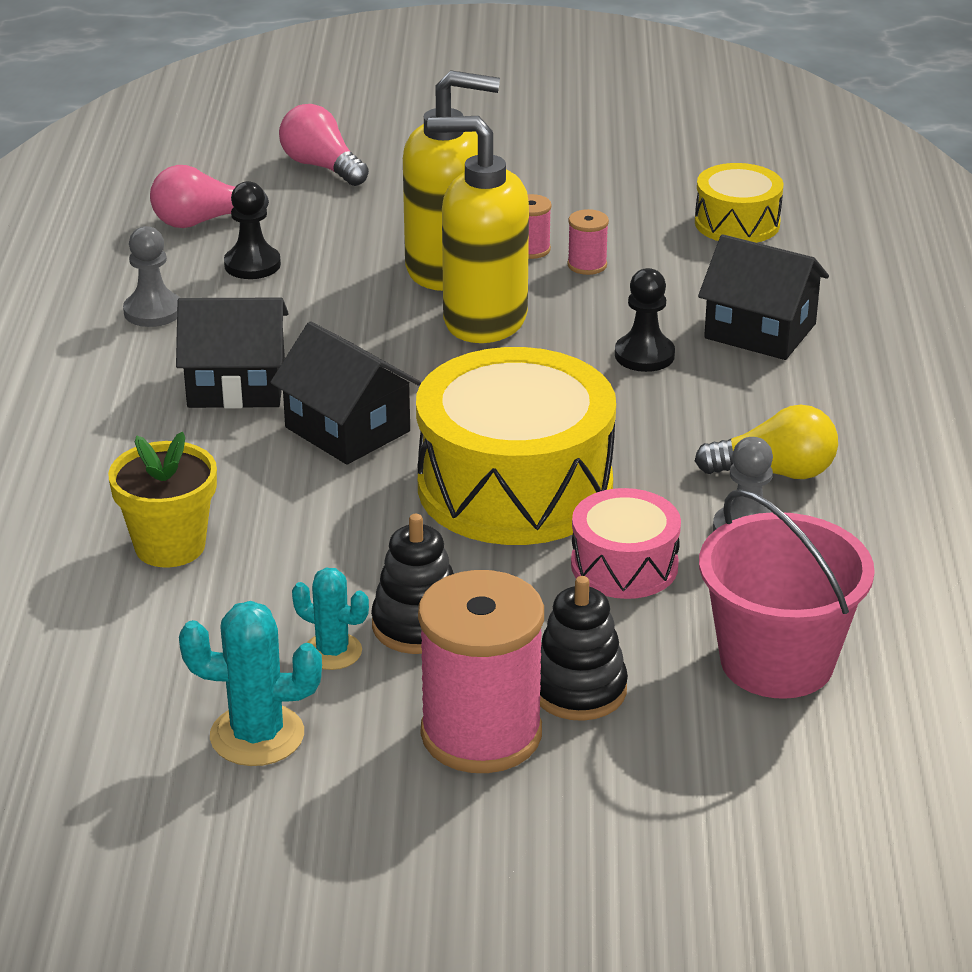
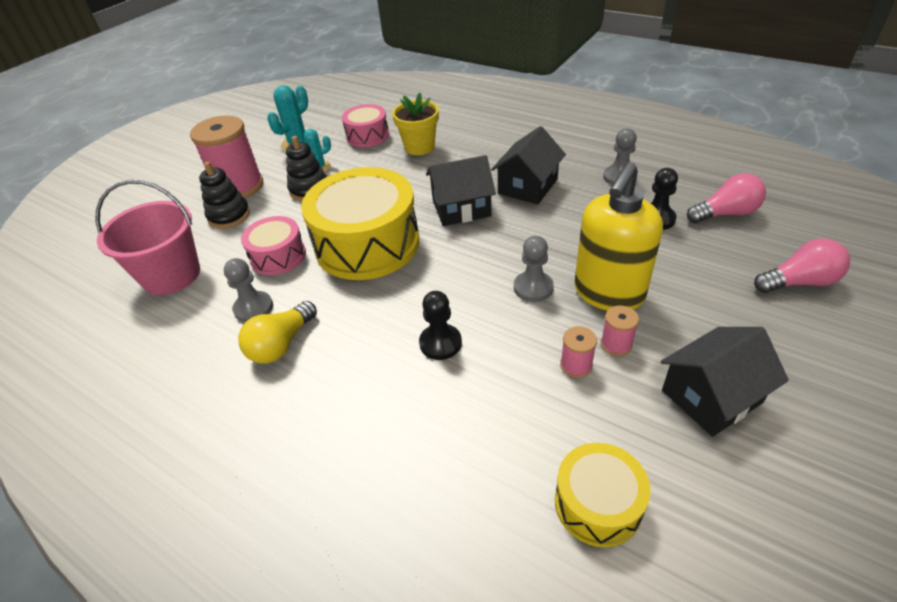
camera: 125 degrees right, 10 degrees up
(160, 639) = (367, 136): none -> pink drum
(203, 221) = (725, 213): pink light bulb -> pink light bulb turned 60 degrees clockwise
(483, 320) = (533, 288): yellow soap dispenser -> grey pawn
(760, 331) = (422, 421): black house -> black house (711, 396)

